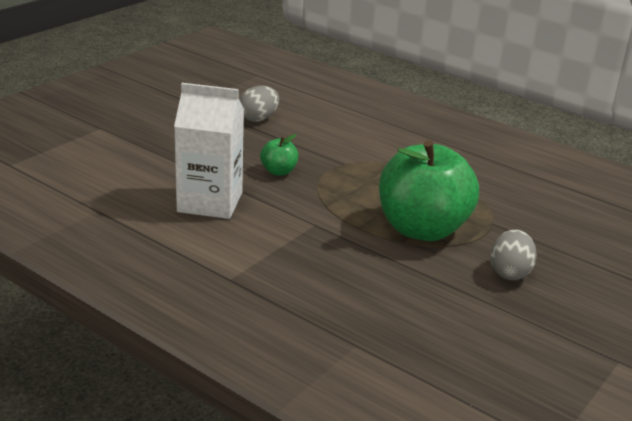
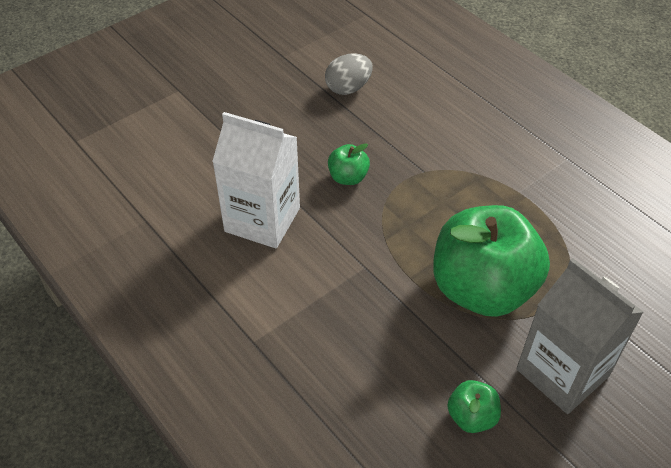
camera: 15 degrees right, 20 degrees up
(444, 306) = (471, 417): none -> green apple
(509, 272) = (562, 372): grey egg -> grey carton

